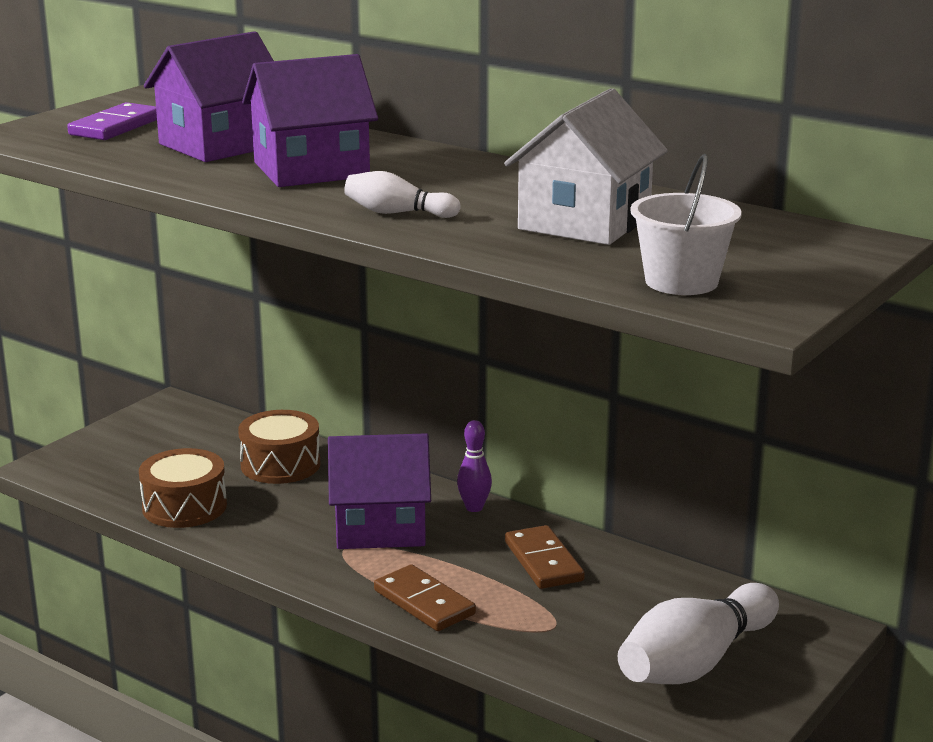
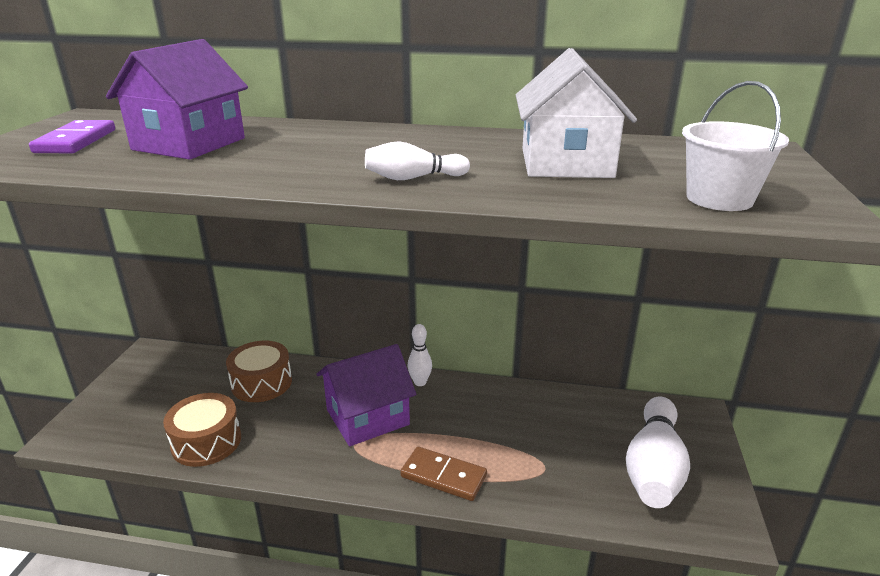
camera: 25 degrees left, 5 degrees up
(311, 169) = (293, 153): purple house -> none
(474, 508) = (420, 382): purple bowling pin -> white bowling pin
(543, 561) = (496, 413): brown domino -> none

